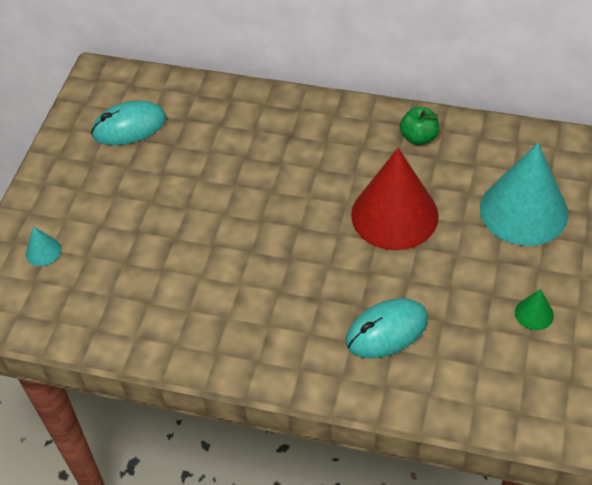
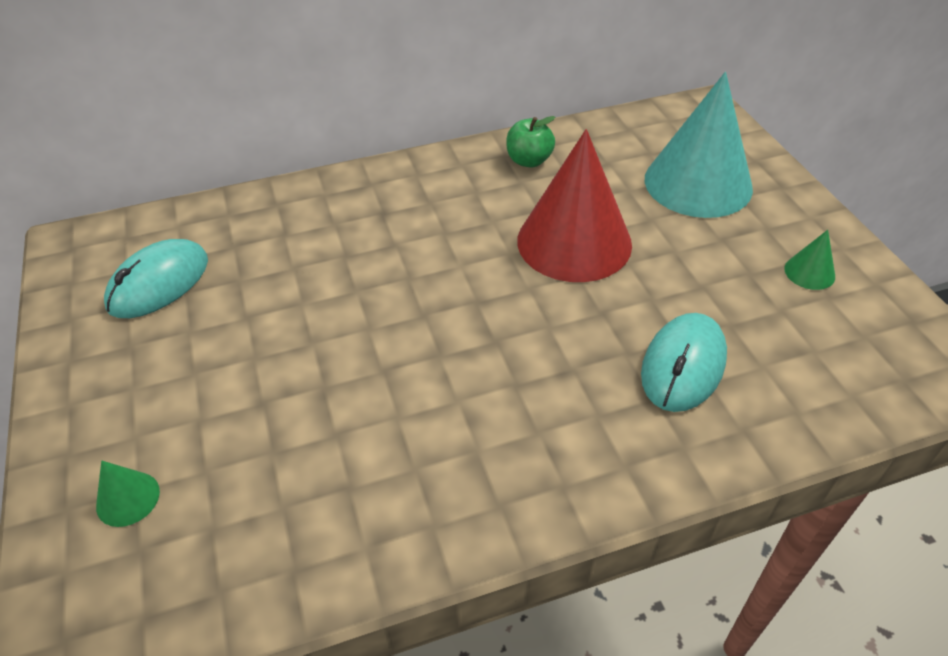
camera: 35 degrees left, 5 degrees down
(43, 251) = (128, 498): turquoise cone -> green cone

